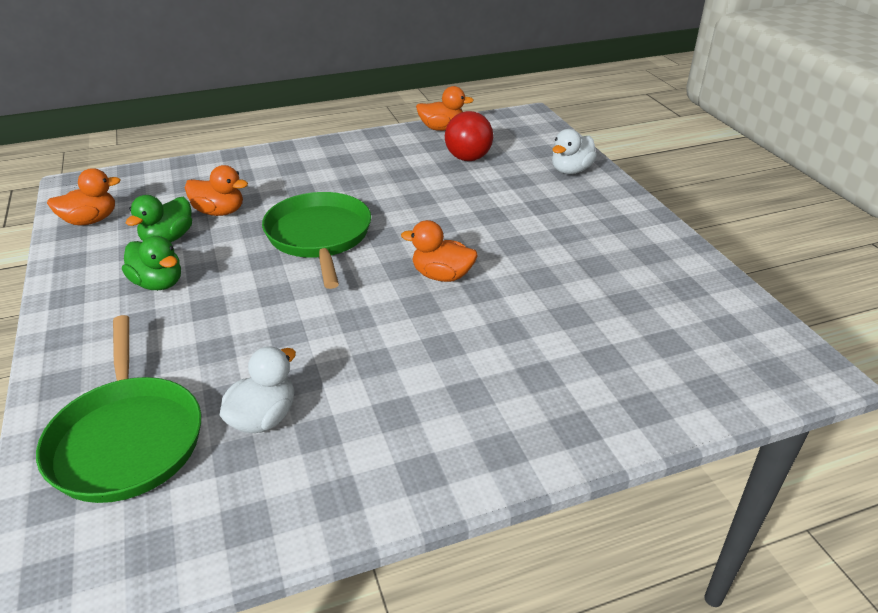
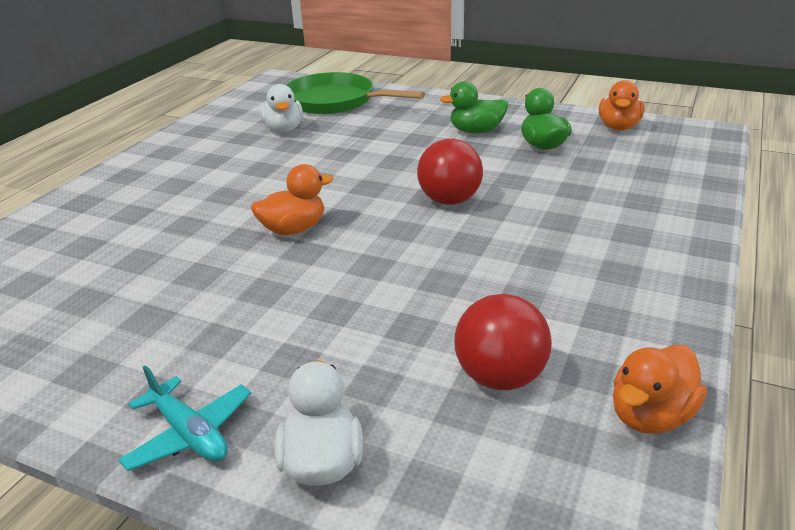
camera: 135 degrees right, 5 degrees down
(219, 212) = (565, 173): orange duck -> none
(319, 236) = (449, 201): green pan -> red ball
(615, 202) = (189, 434): none -> turquoise plane

